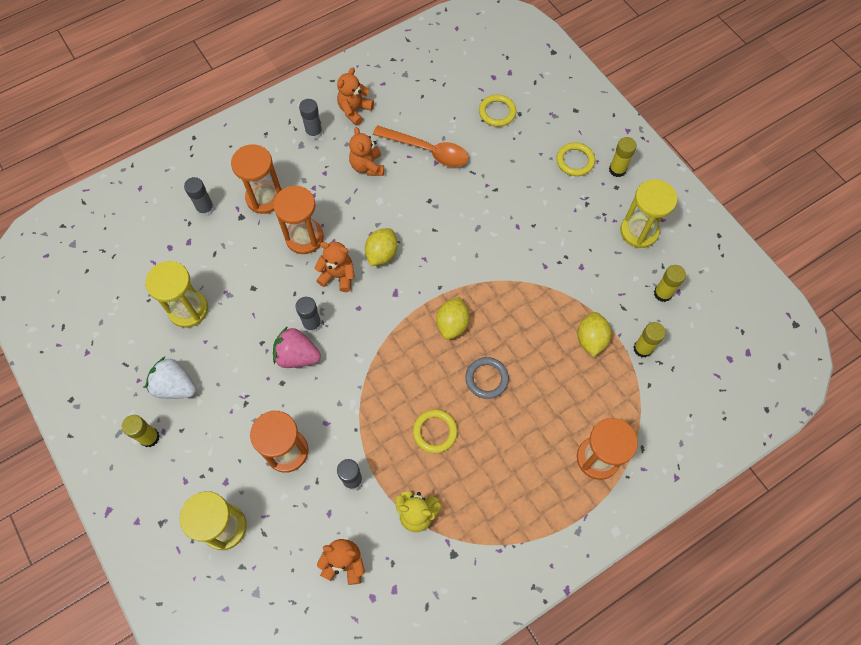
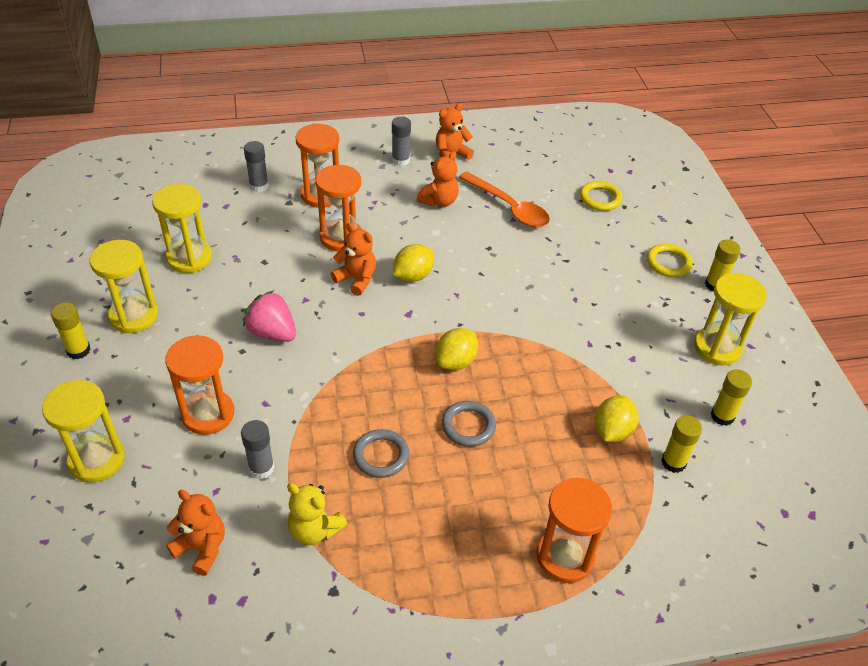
camera: 20 degrees right, 20 degrees down
(175, 386) = (134, 316): white strawberry -> yellow hourglass
(312, 324) = (305, 311): grey glue stick -> none
(367, 166) = (439, 201): orange teddy bear -> orange teddy bear turned 150 degrees counterclockwise
(435, 432) = (381, 456): yellow ring -> grey ring

